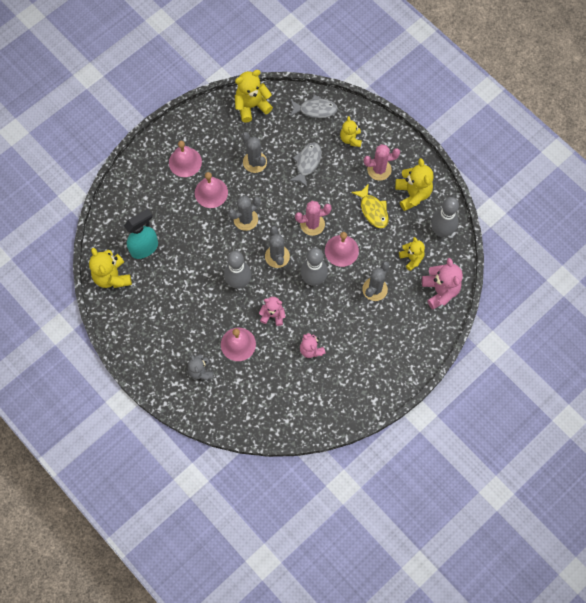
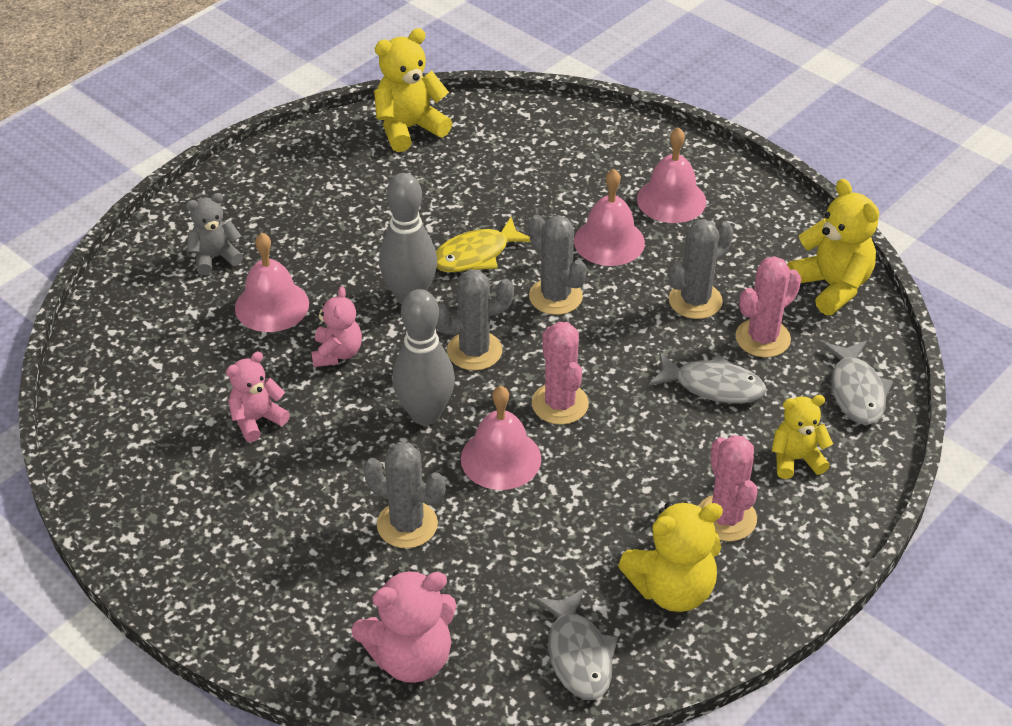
camera: 85 degrees right, 25 degrees down
(145, 248) = (473, 163): turquoise spray bottle -> none
(281, 139) = (762, 338): none -> pink cactus
(373, 210) = (613, 511): yellow fish -> yellow fish (476, 255)
(411, 258) = (494, 594): yellow teddy bear -> none
(441, 231) = (578, 654): grey bowling pin -> grey fish

